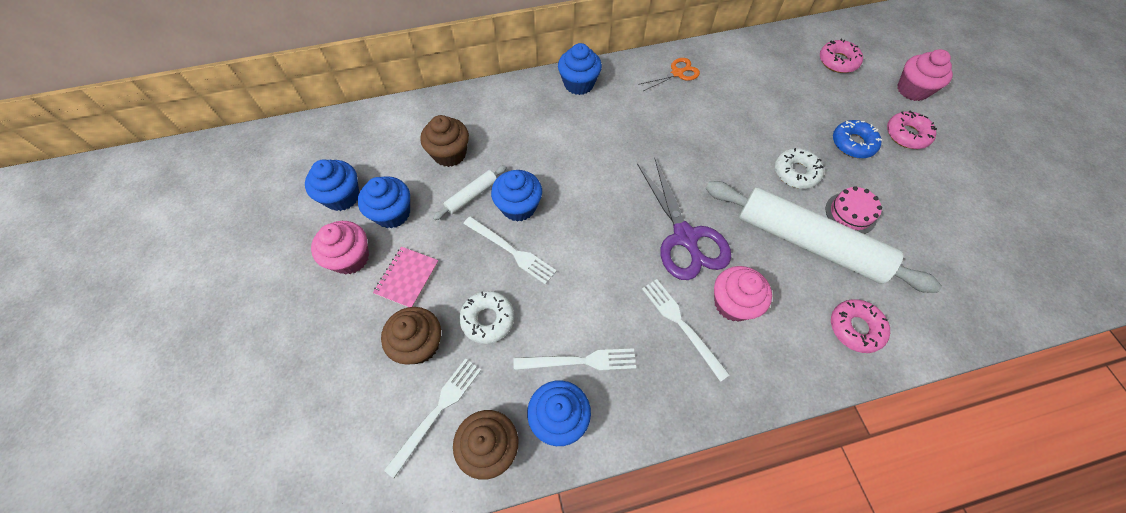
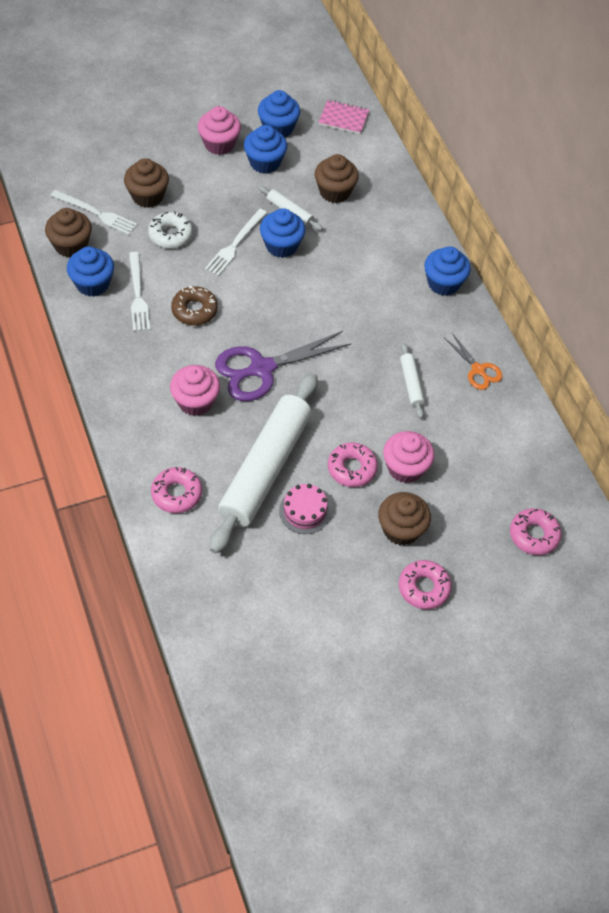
camera: 80 degrees right, 5 degrees down
(407, 278) = (204, 181): pink notebook -> pink notebook (343, 118)
(605, 298) = (194, 310): none -> brown donut
(681, 325) = (172, 363): white fork -> none
(695, 119) = (411, 384): none -> white rolling pin
(795, 172) = (352, 468): white donut -> pink donut
(853, 143) = (401, 529): blue donut -> brown cupcake
(912, 90) = (500, 610): pink cupcake -> pink cupcake (405, 468)

